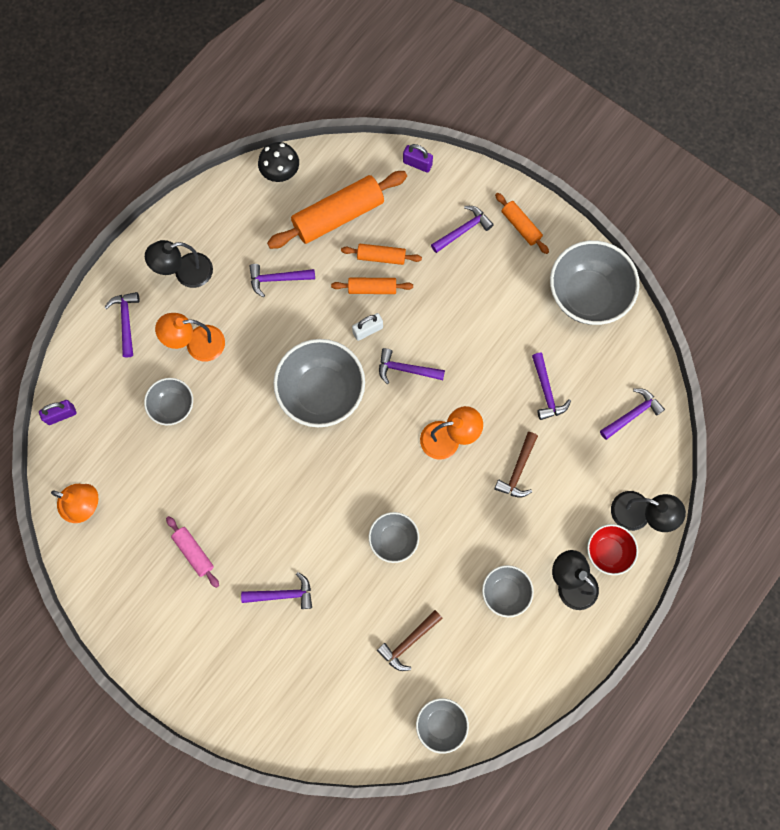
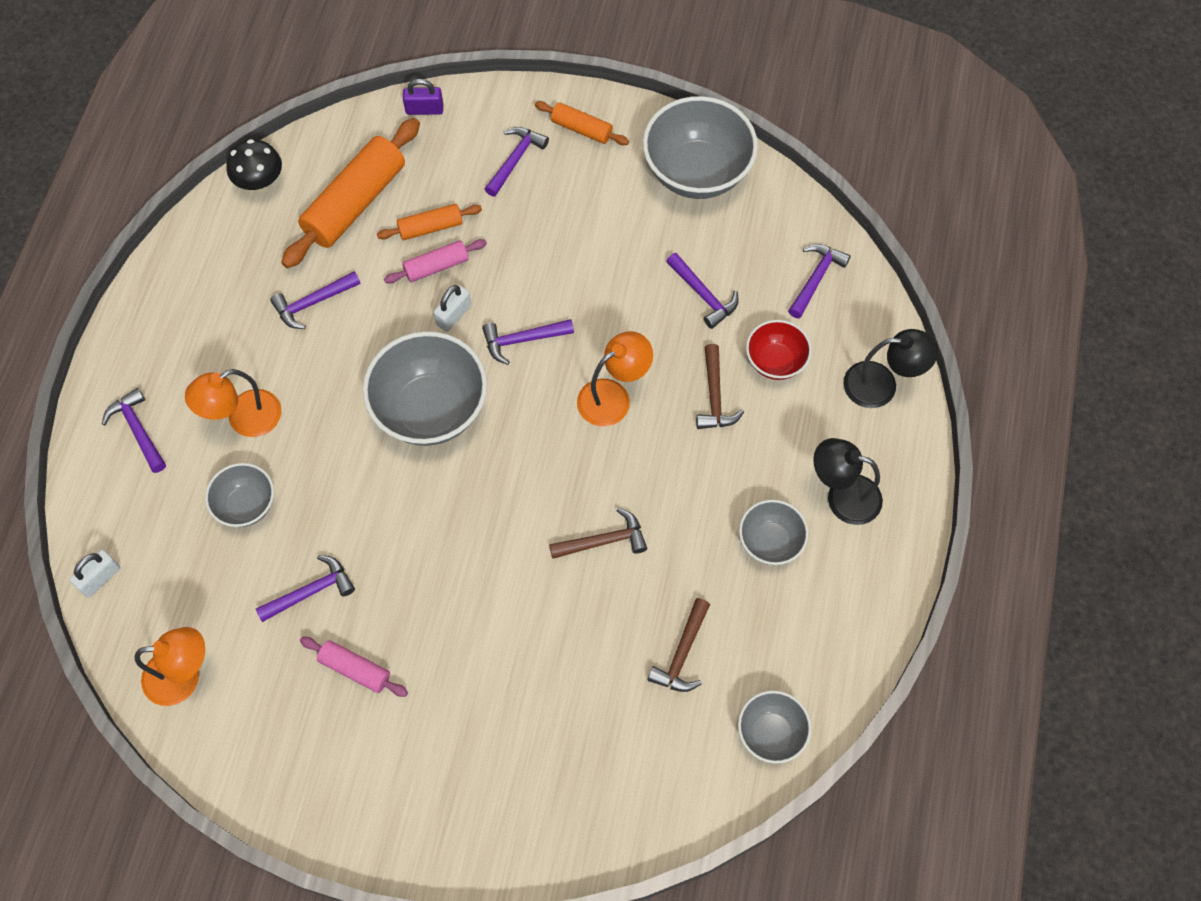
camera: 25 degrees left, 10 degrees down
(61, 415) = (100, 578): purple padlock -> white padlock
(185, 273) = (191, 343): black lamp -> none
(282, 594) = (495, 669): purple hammer -> purple hammer (311, 592)
(372, 288) = (436, 266): orange rolling pin -> pink rolling pin
(393, 539) = (603, 541): grey bowl -> brown hammer
(608, 551) = (867, 441): red bowl -> red bowl (775, 361)

